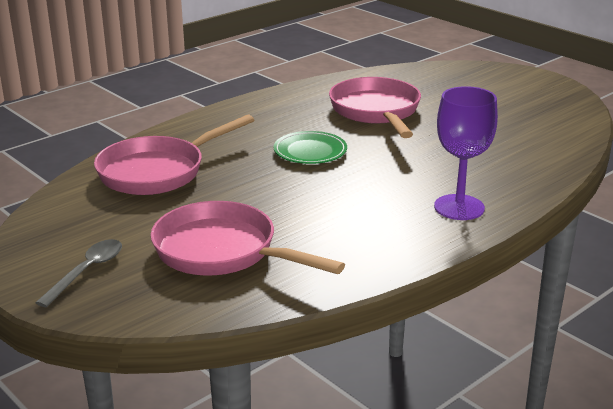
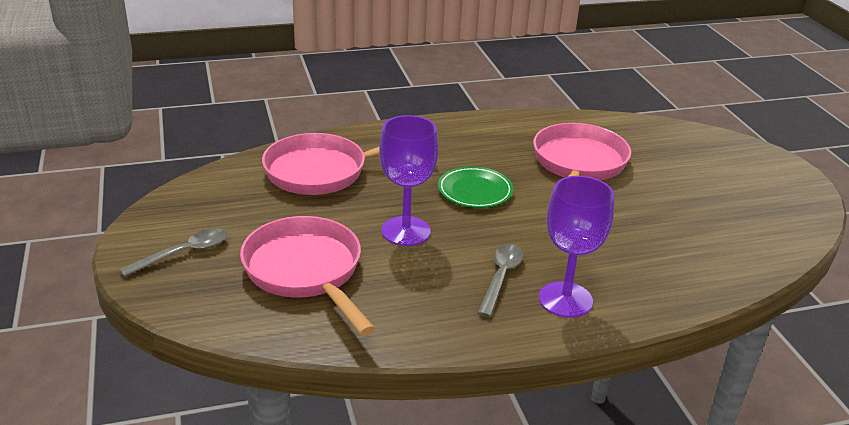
camera: 25 degrees right, 5 degrees up
(280, 196) = (406, 231): none -> purple goblet
(394, 207) = (501, 278): none -> grey spoon

